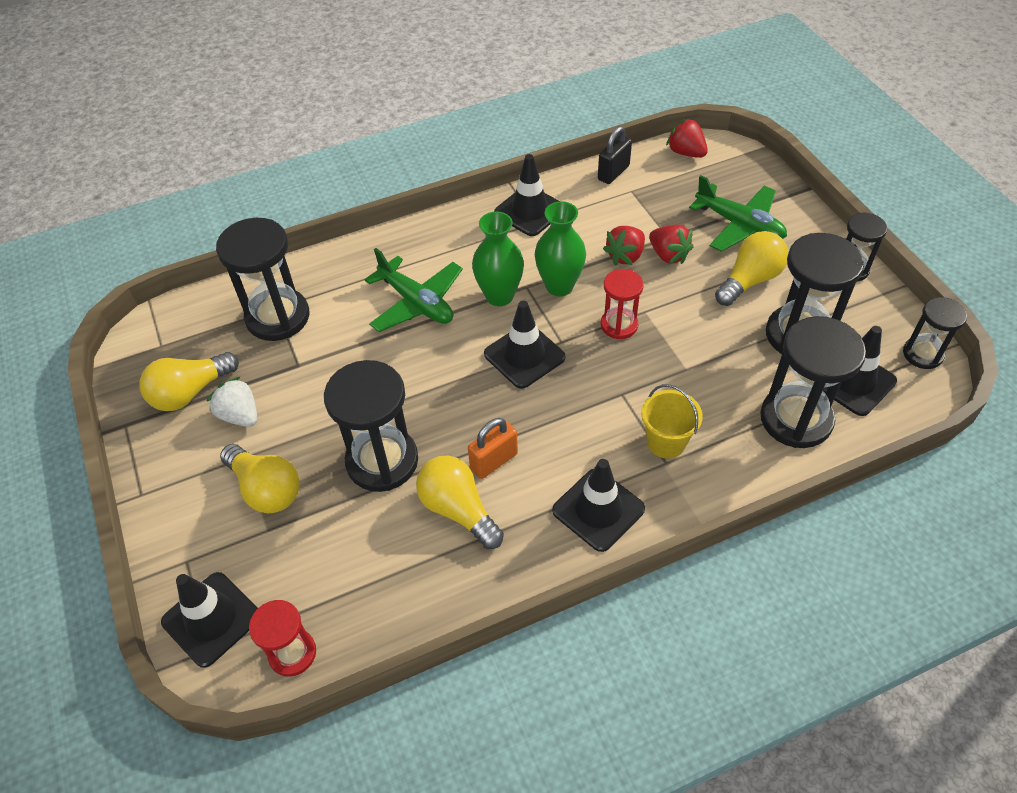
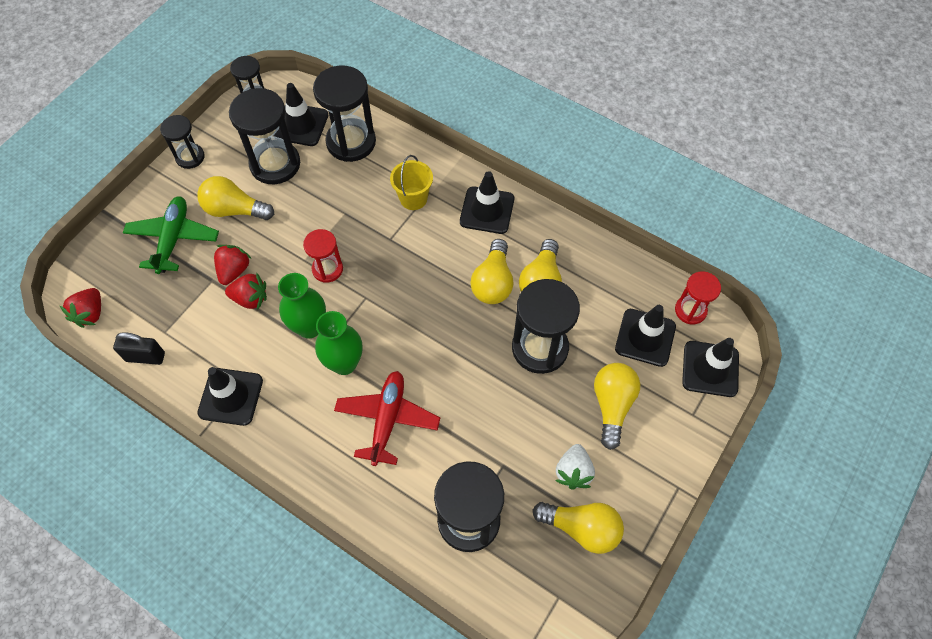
camera: 125 degrees left, 10 degrees up
(416, 303) = (387, 420): green plane -> red plane
(494, 461) = (493, 282): orange padlock -> yellow light bulb
(524, 356) = (394, 313): black traffic cone -> black traffic cone (645, 337)

